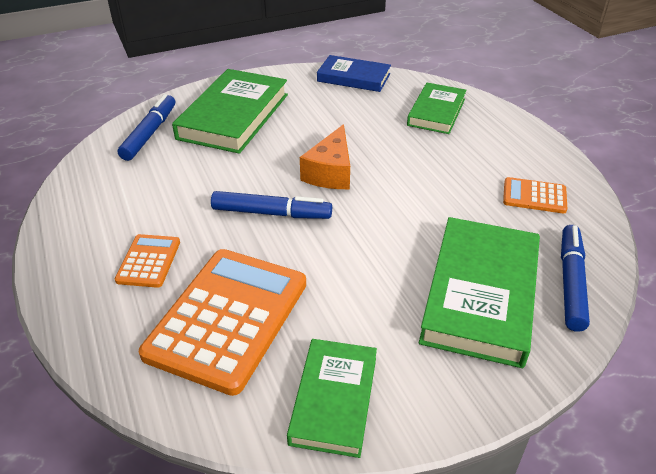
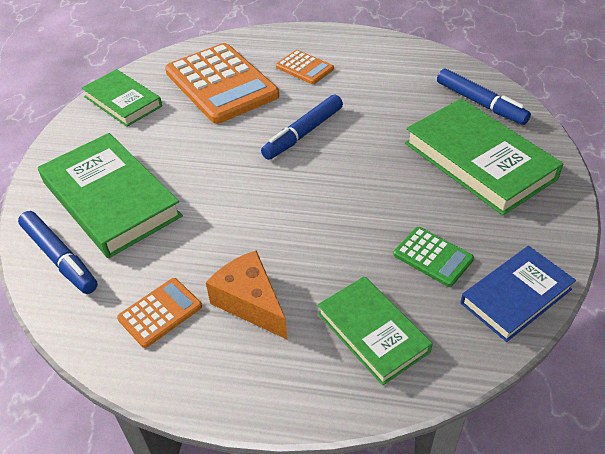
camera: 125 degrees right, 5 degrees up
(330, 172) = (328, 187): orange cheese -> orange cheese (250, 302)
(353, 109) = (433, 257): none -> green calculator

